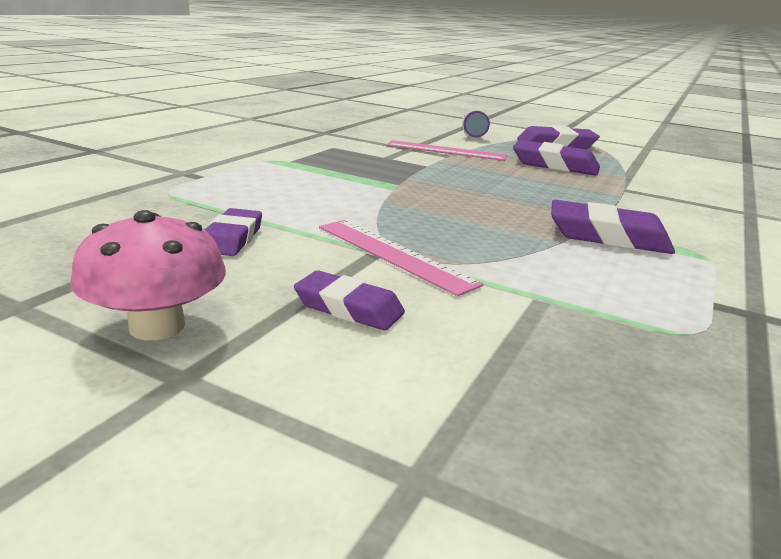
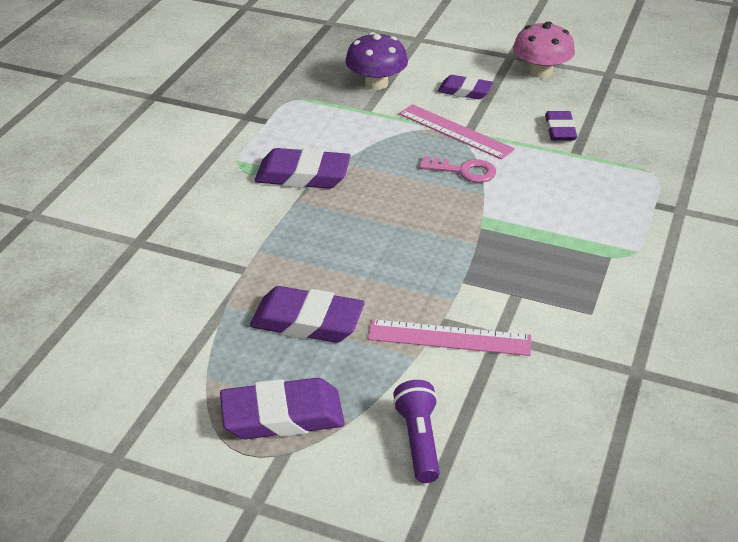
camera: 175 degrees right, 15 degrees up
(398, 218) = (464, 171): none -> pink key
(531, 345) = (376, 83): none -> purple mushroom

